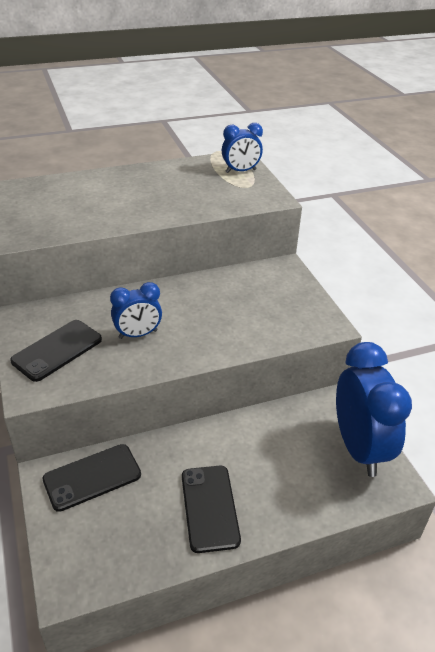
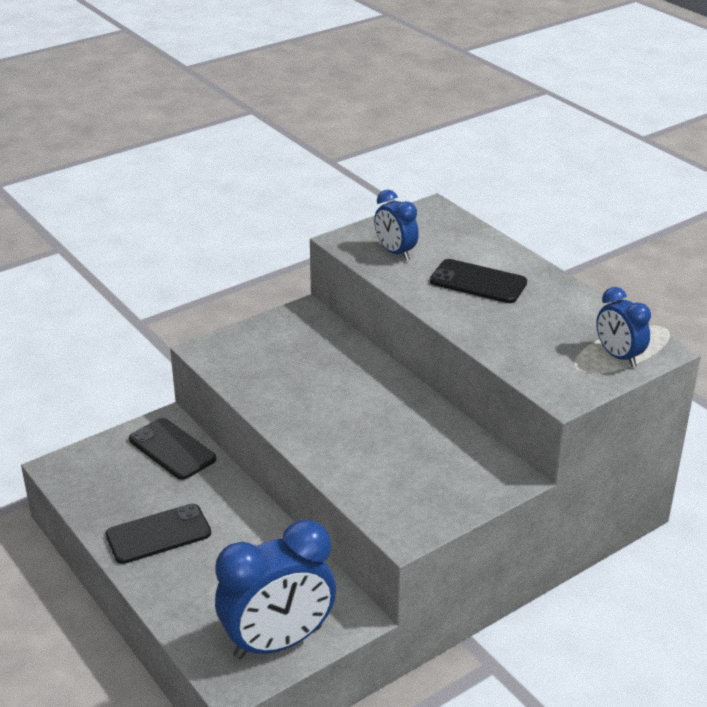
camera: 75 degrees right, 5 degrees down
(57, 350) = (266, 349): black phone -> black phone (478, 282)
(138, 334) = (314, 391): blue clock -> blue clock (395, 252)

